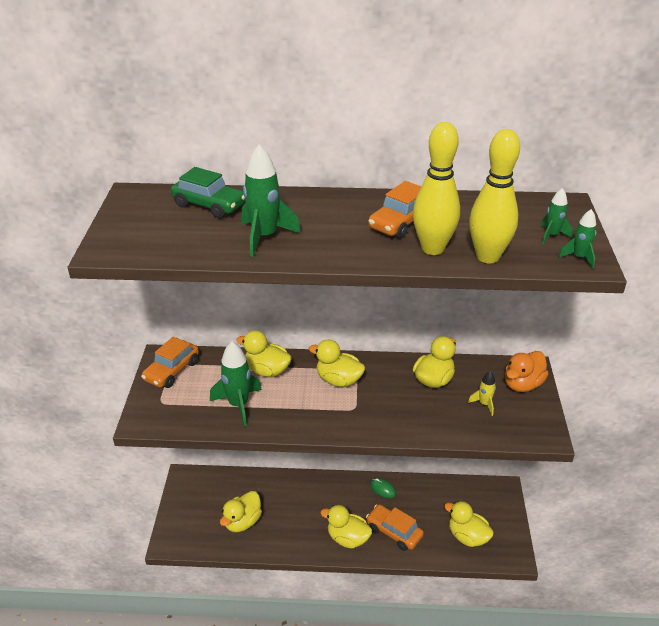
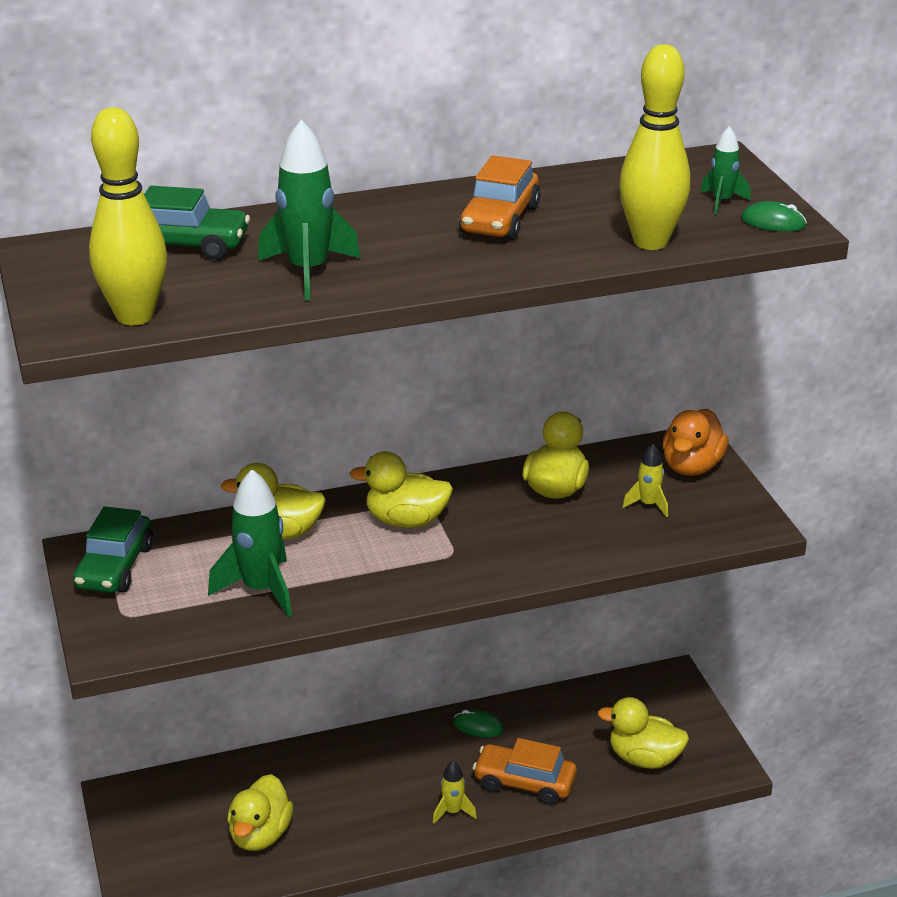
camera: 20 degrees left, 5 degrees down
(172, 371) = (115, 567): orange car -> green car
(347, 538) = (453, 812): yellow duck -> yellow rocket
(432, 248) = (567, 245): yellow bowling pin -> yellow bowling pin (135, 316)
(579, 257) = (773, 222): green rocket -> green mouse

